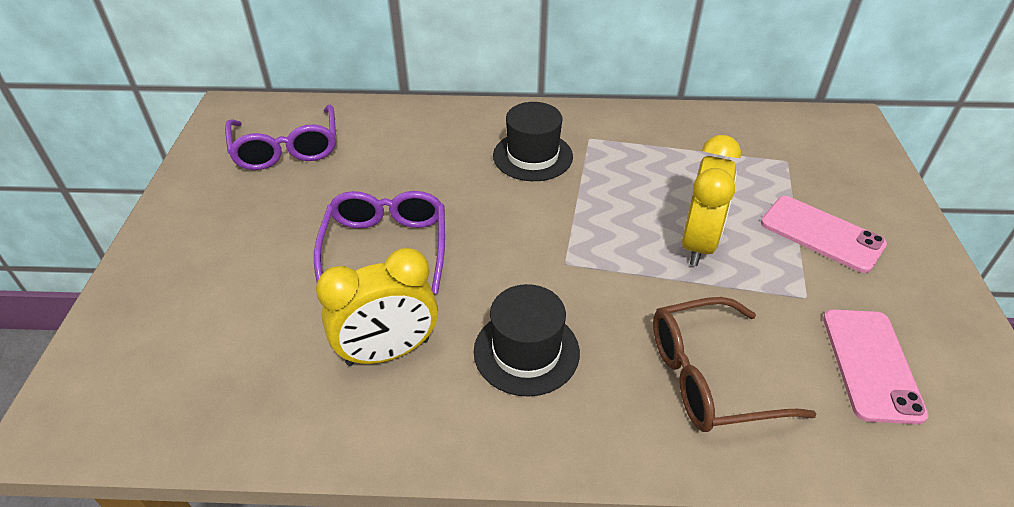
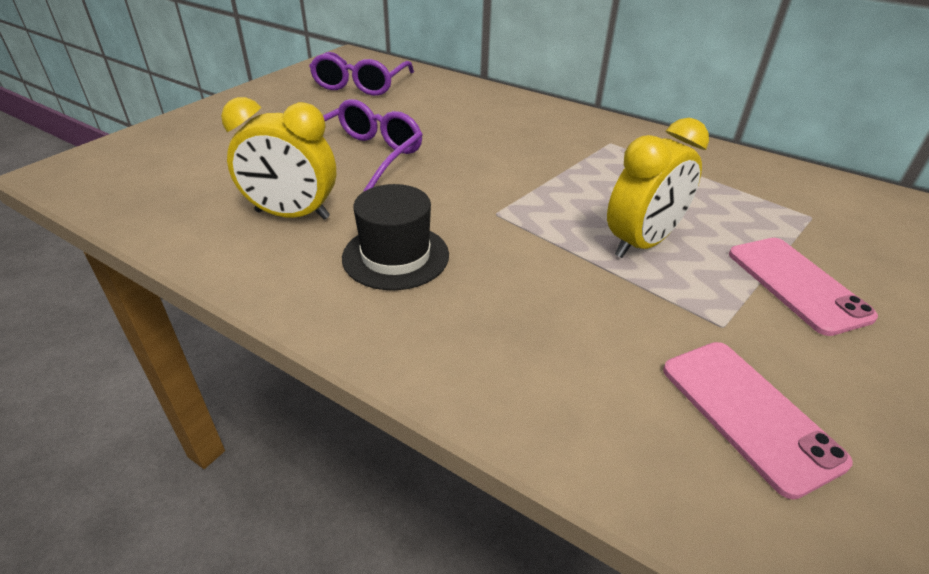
camera: 30 degrees right, 5 degrees down
(532, 156) = (545, 139): black hat -> none
(709, 377) = (543, 343): brown glasses -> none
(871, 364) = (748, 413): pink phone -> pink phone turned 60 degrees counterclockwise

